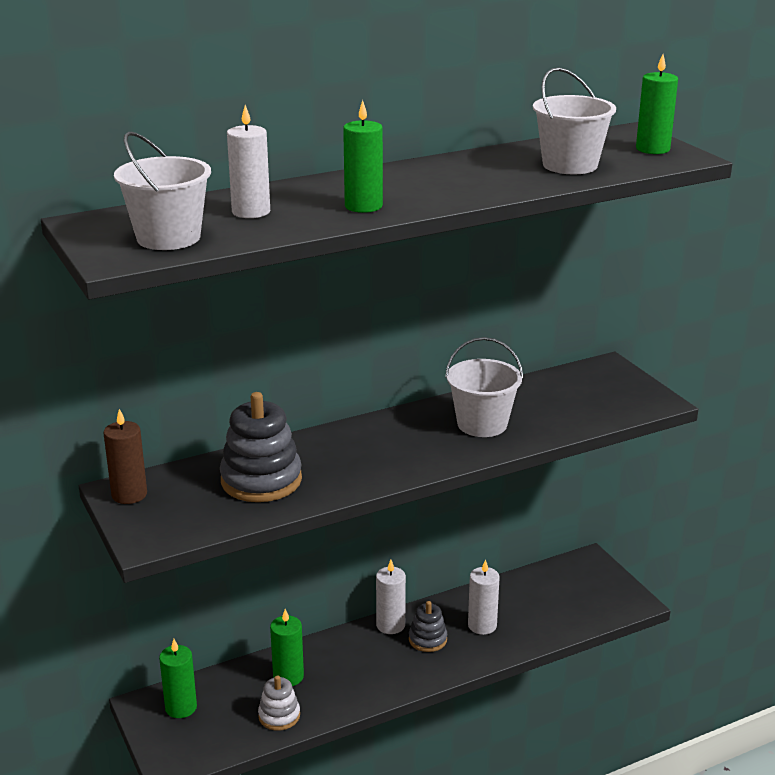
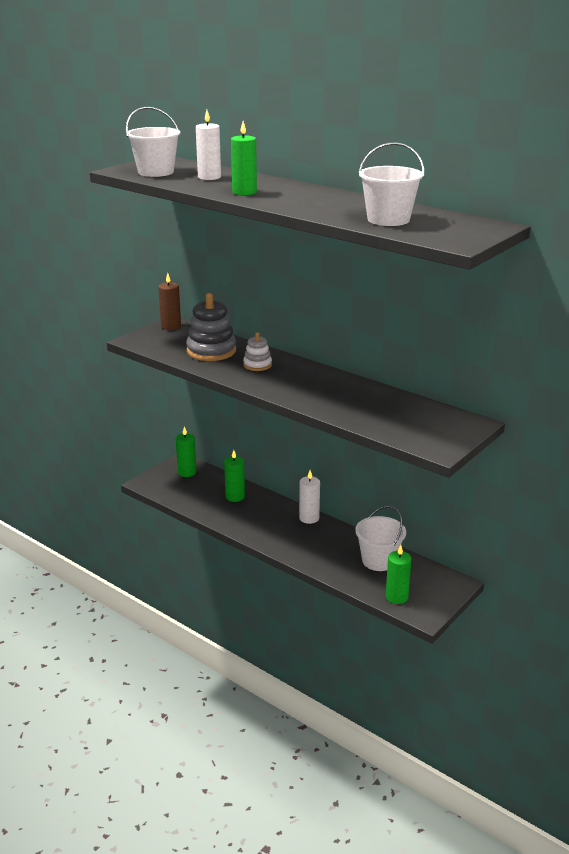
camera: 65 degrees right, 0 degrees up
(279, 716) = (201, 503): white stacking toy -> white stacking toy (257, 365)
(427, 639) = (307, 535): grey stacking toy -> none
(482, 424) = (337, 395): white bucket -> white bucket (378, 560)
(482, 625) = (338, 553): white candle -> none
(652, 149) = (462, 234): green candle -> green candle (396, 597)

